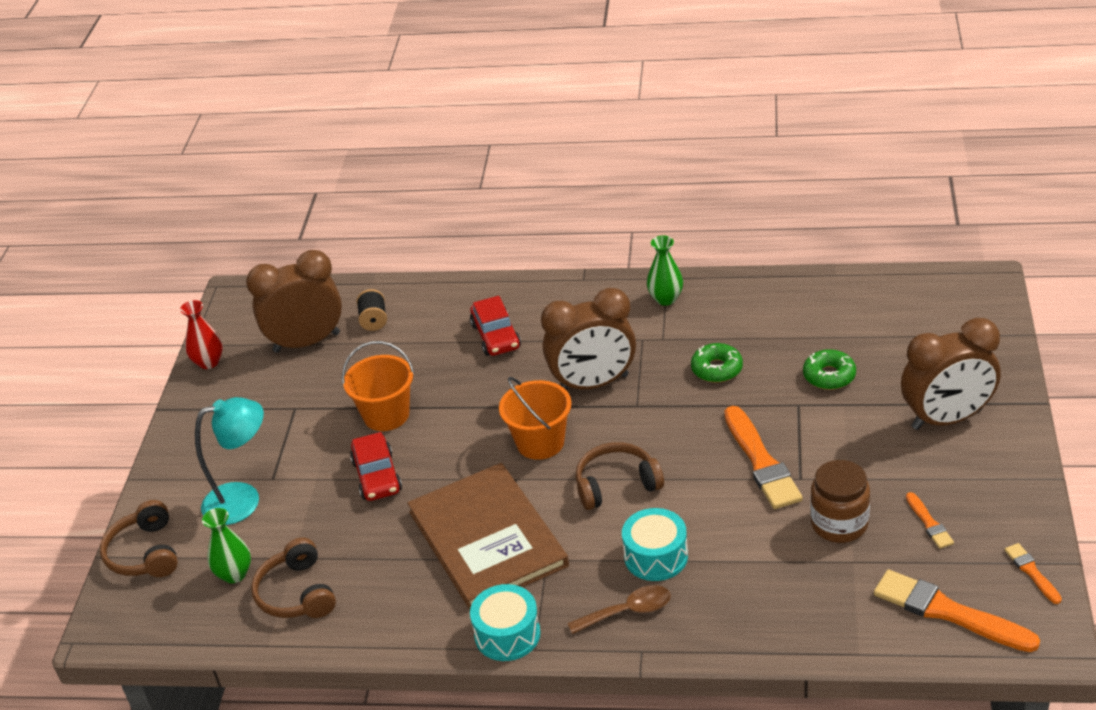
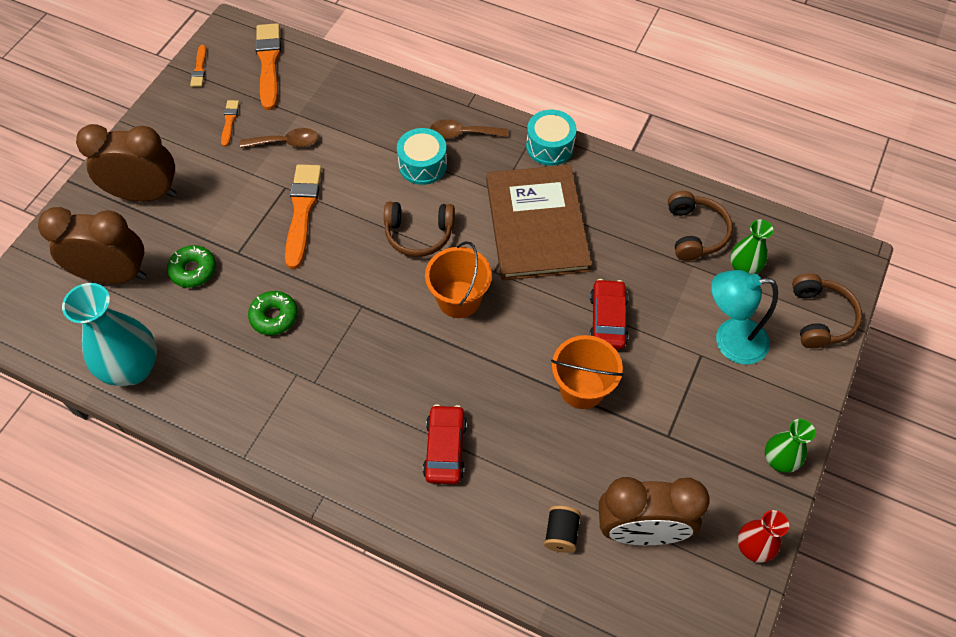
camera: 165 degrees left, 20 degrees up
(593, 384) = (385, 345): brown clock -> brown clock (114, 275)
(666, 299) = (262, 426): green vase -> green vase (779, 460)
(814, 295) = (133, 368): none -> turquoise vase
(839, 524) = (286, 142): brown jar -> brown spoon
(948, 612) = (268, 63): orange brush -> orange brush turned 150 degrees counterclockwise

